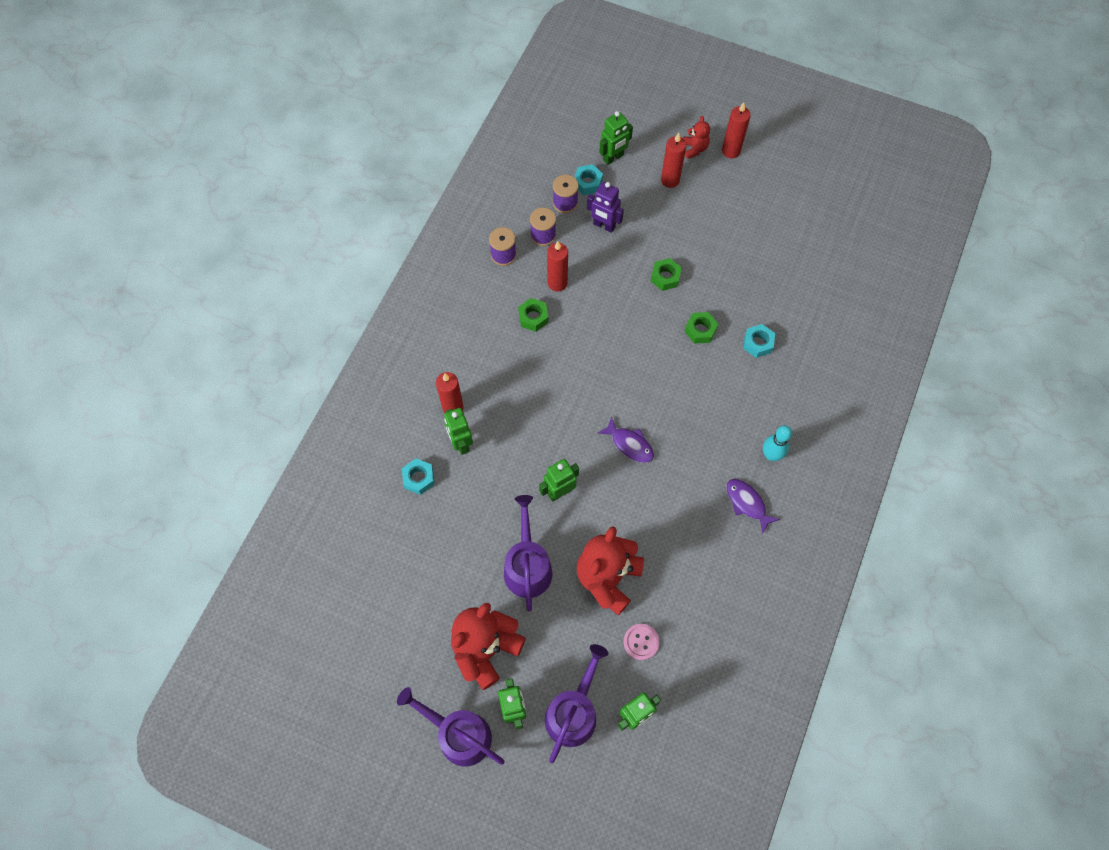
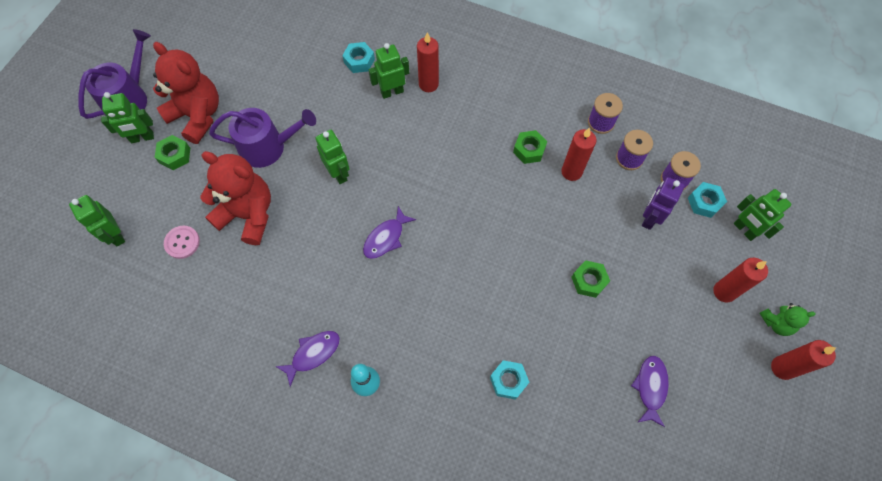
camera: 90 degrees right, 0 degrees up
(573, 712) = (129, 184): purple watering can -> none
(694, 149) = (776, 323): red teddy bear -> green teddy bear
(700, 330) = (522, 316): green nut -> green nut (175, 155)
(754, 241) = (650, 387): none -> purple fish

